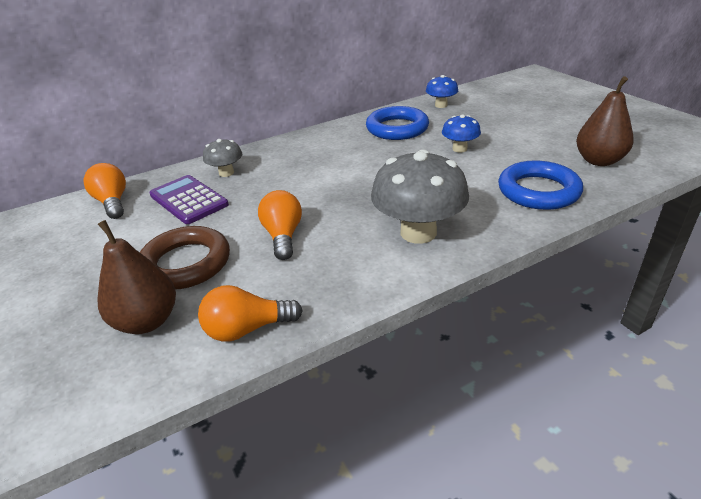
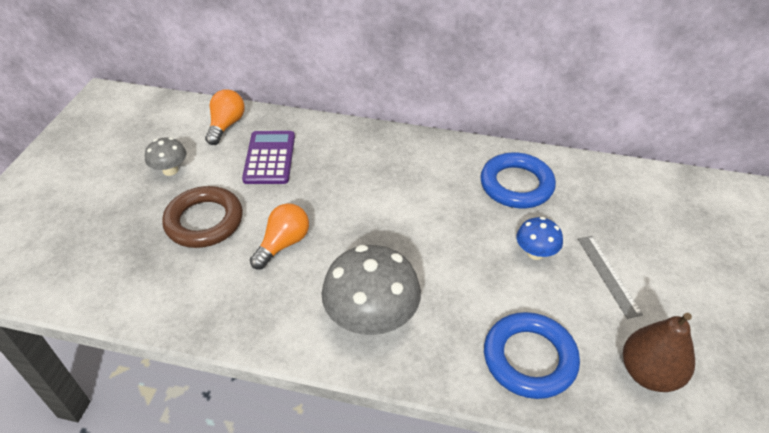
camera: 40 degrees right, 10 degrees up
(147, 321) = (138, 254): brown pear -> none
(226, 173) = (323, 145): grey mushroom -> grey mushroom (170, 170)
(247, 329) = (174, 309): orange light bulb -> none
(441, 105) = (602, 181): blue mushroom -> none
(511, 137) = (608, 275): none -> grey ruler

